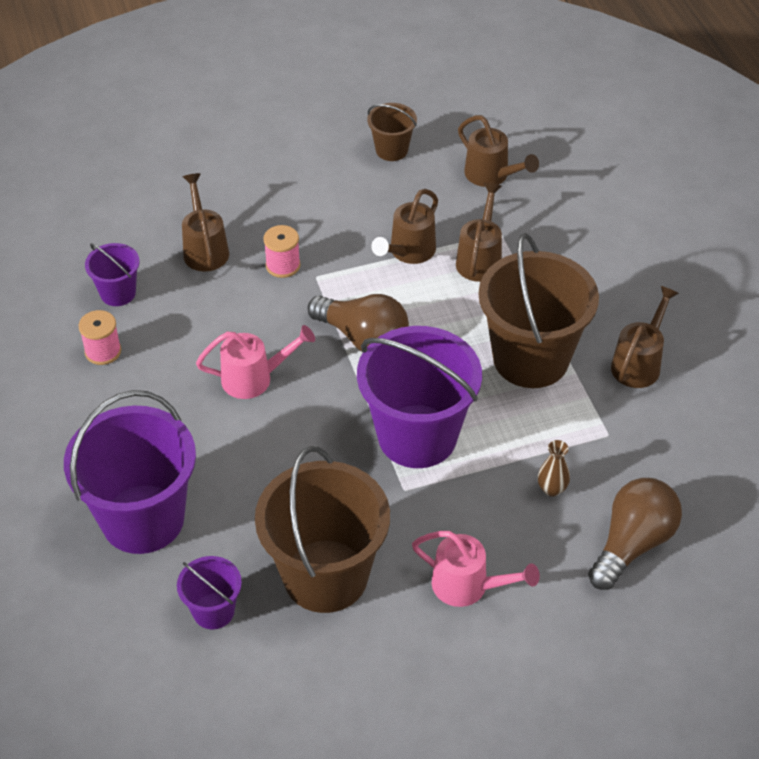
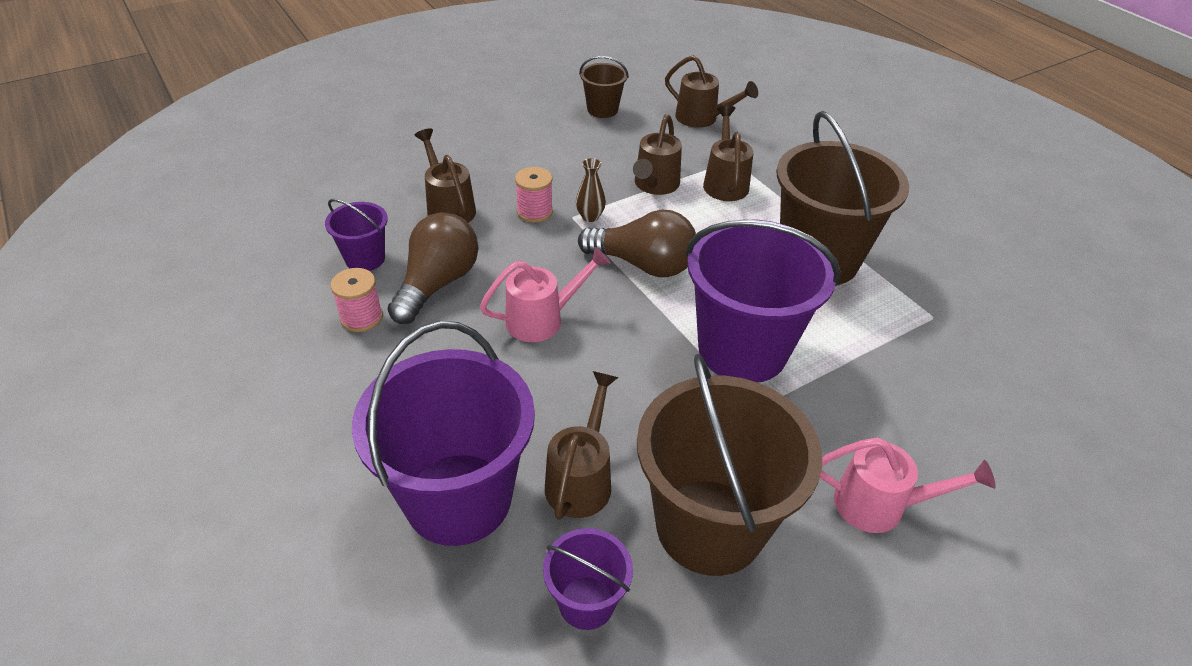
camera: 15 degrees left, 5 degrees down
(551, 489) = (909, 379): brown vase -> brown vase (590, 217)
(632, 543) = (1025, 422): brown light bulb -> brown light bulb (437, 284)
(639, 363) = (921, 248): brown watering can -> brown watering can (581, 479)

